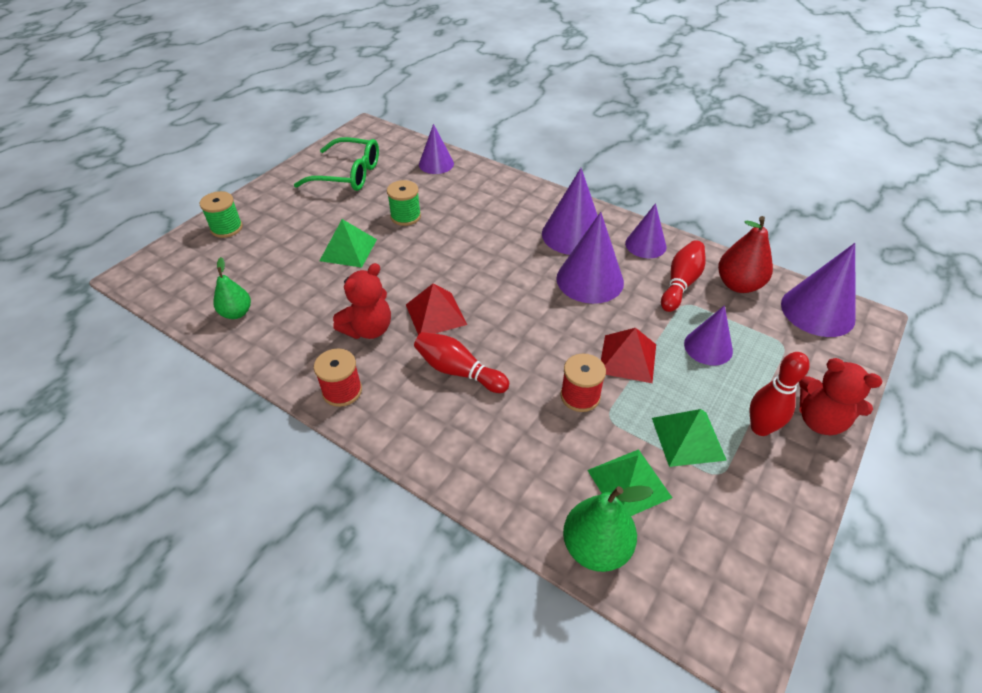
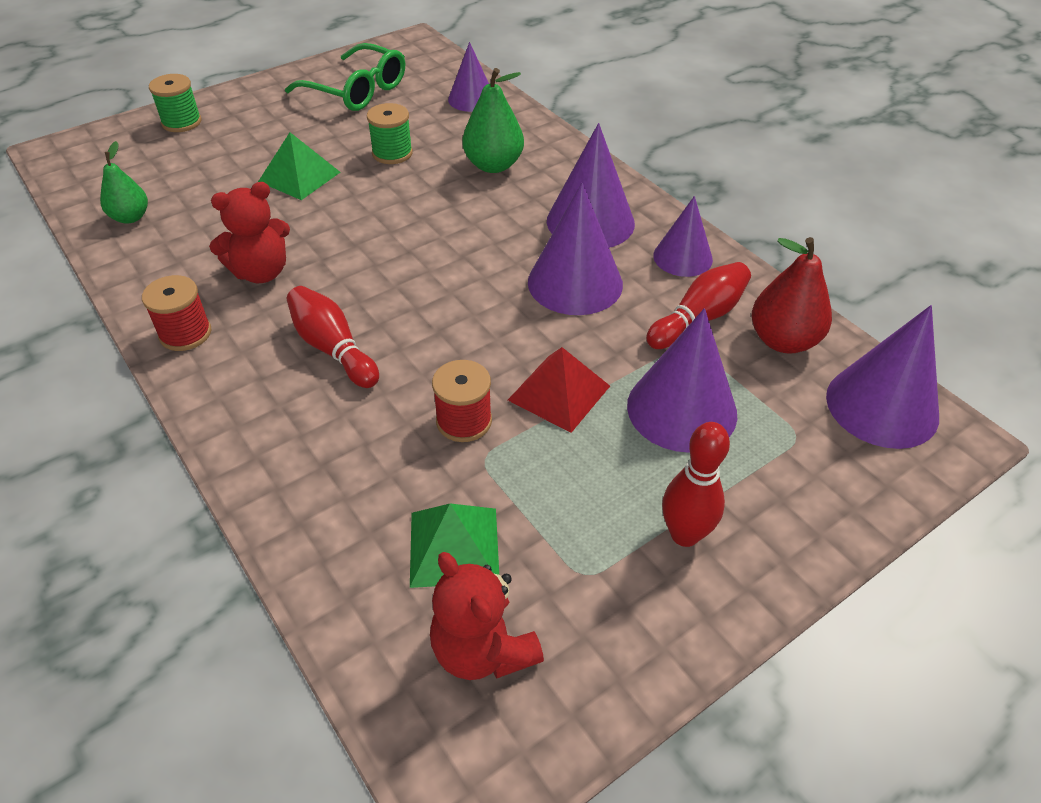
camera: 20 degrees right, 0 degrees up
(435, 314) = (351, 275): red pyramid -> none
(595, 548) = (358, 609): green pear -> green pear (493, 165)
(688, 438) = (572, 516): green pyramid -> none
(708, 347) = (682, 409): purple cone -> purple cone, size x1.56
(820, 420) = (782, 552): red teddy bear -> red teddy bear (483, 650)

